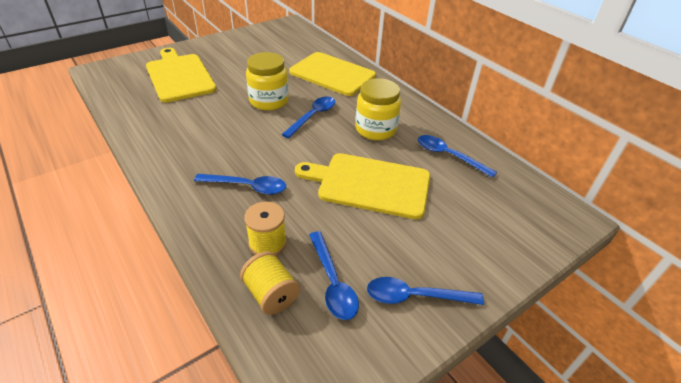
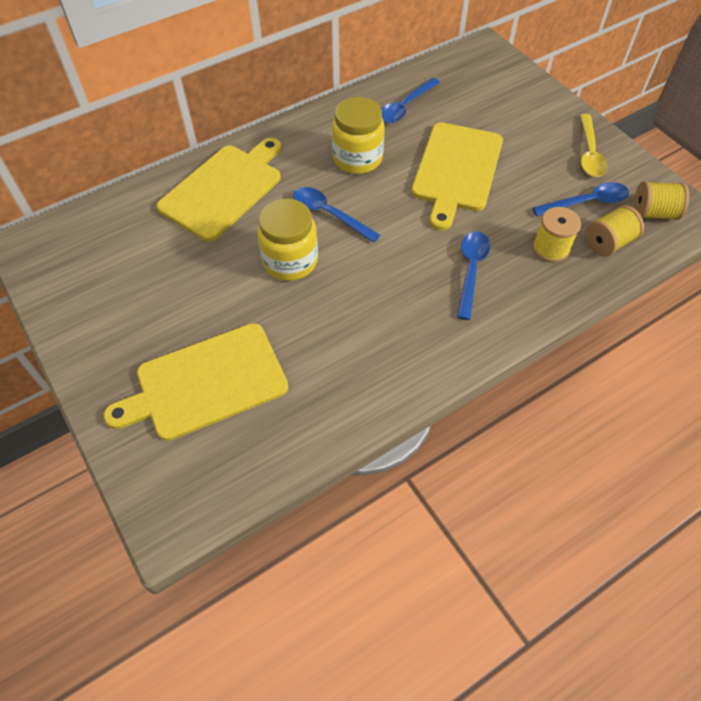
camera: 85 degrees left, 15 degrees up
(317, 351) = (653, 213): none -> yellow spool
(415, 296) = (589, 153): blue spoon -> yellow spoon

